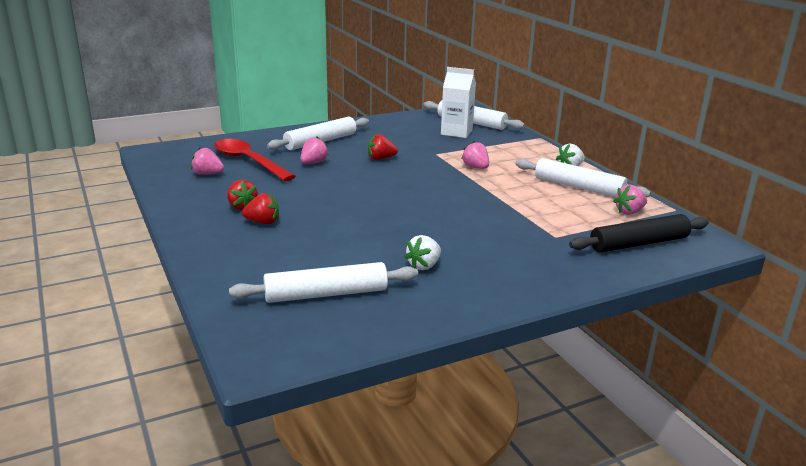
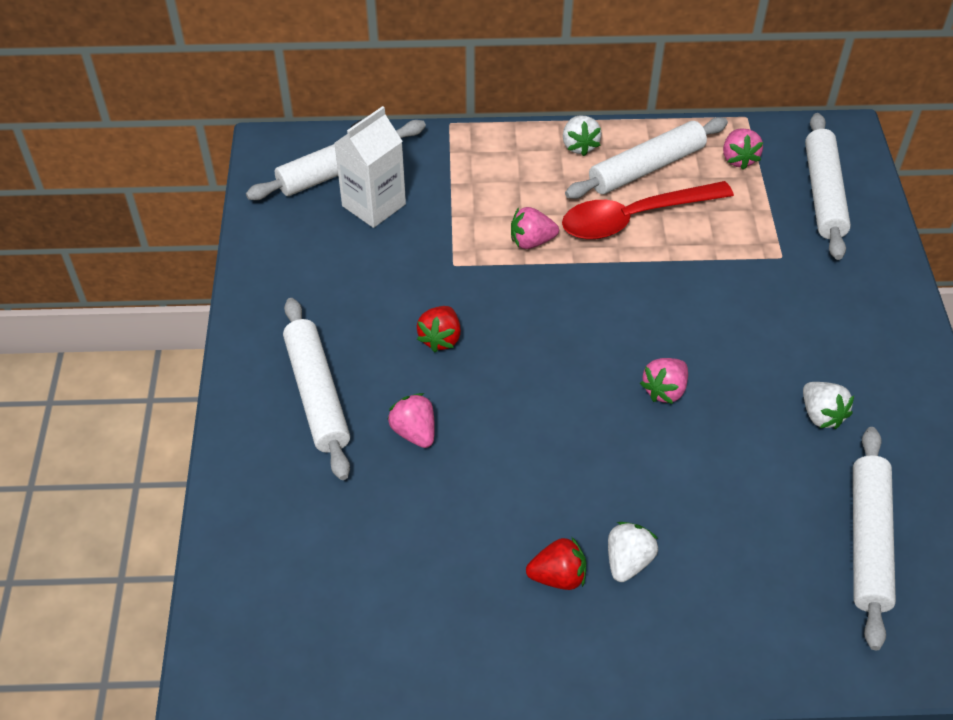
camera: 65 degrees left, 25 degrees up
(208, 174) = (392, 599): pink strawberry -> pink strawberry (664, 390)
(248, 161) = (361, 525): red spoon -> red spoon (634, 218)
(263, 222) = (628, 561): red strawberry -> white strawberry
(639, 244) = (824, 193): black rolling pin -> white rolling pin

